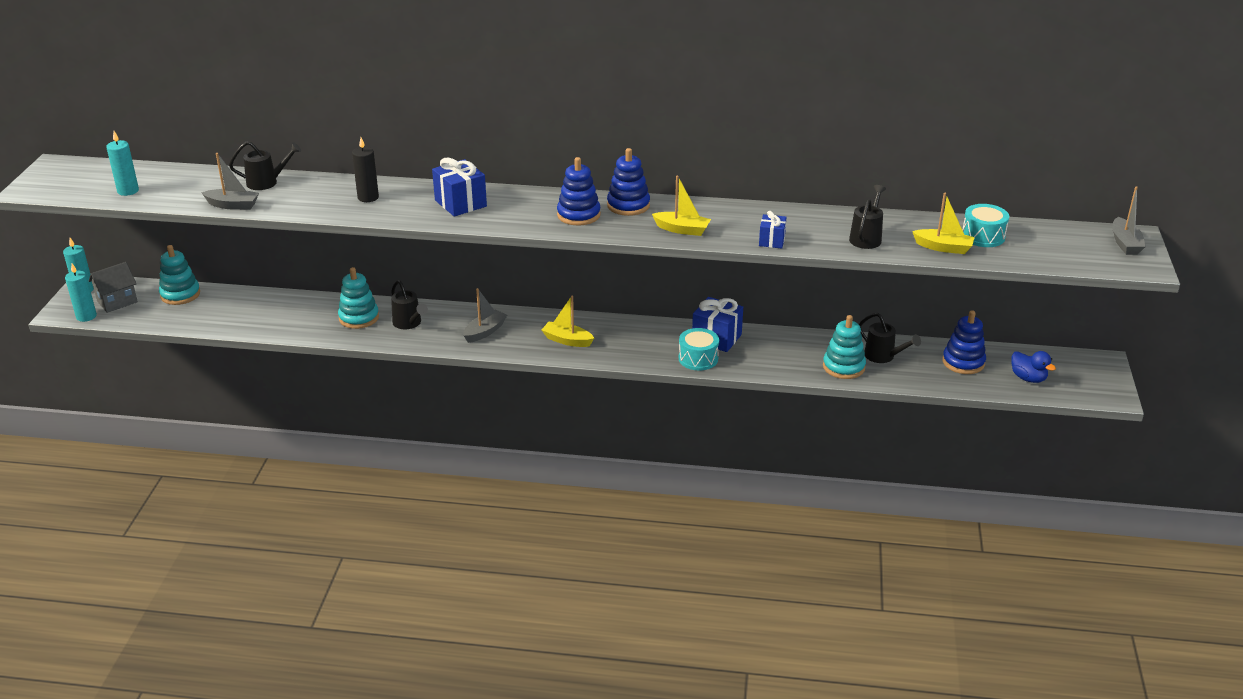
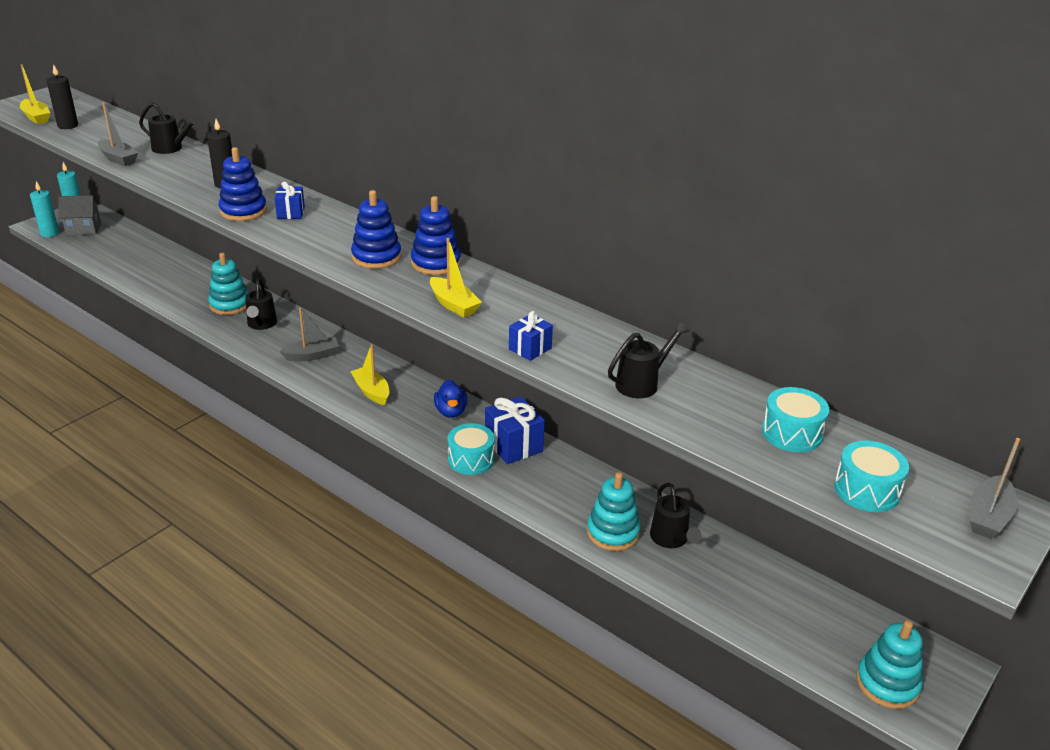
camera: 30 degrees right, 0 degrees up
(128, 191) = (68, 126): turquoise candle -> black candle
(180, 294) = (131, 239): turquoise stacking toy -> turquoise stacking toy (887, 684)
(460, 203) = (291, 213): blue gift -> blue gift, size x0.60
(943, 247) = (722, 428): yellow boat -> yellow boat (36, 117)
(963, 362) = (761, 587): blue stacking toy -> blue stacking toy (243, 211)
(1028, 378) = (826, 644): blue duck -> blue duck (451, 411)
(1054, 253) = (866, 490): none -> turquoise drum

